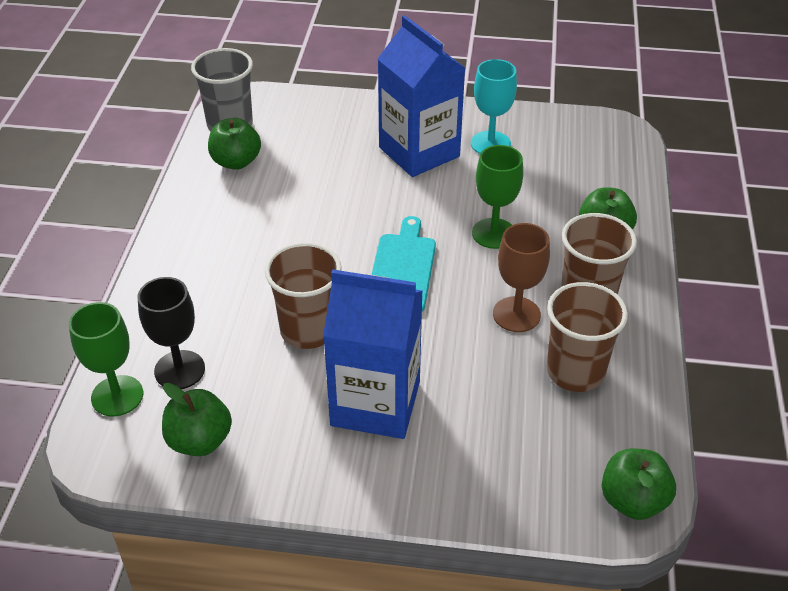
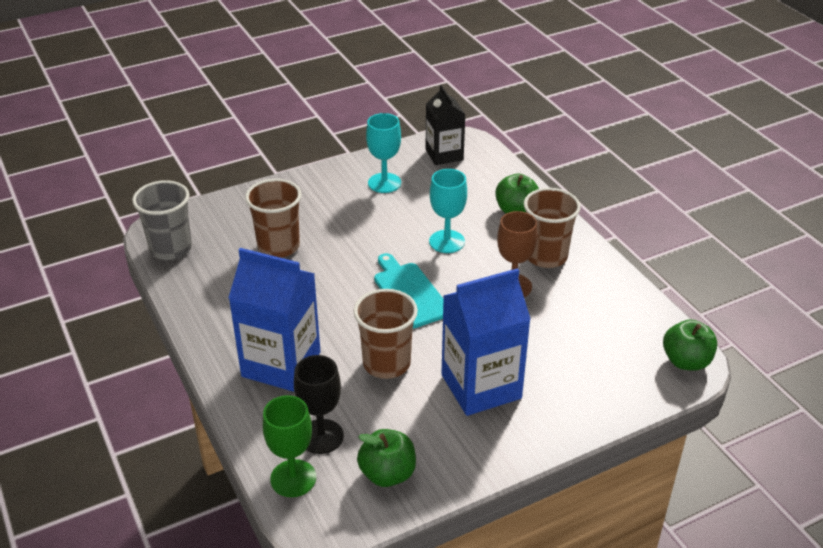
camera: 35 degrees left, 5 degrees down
(236, 162) = (206, 273): green apple -> none
(419, 152) = (340, 209): blue carton -> blue carton (281, 364)
(494, 233) = (447, 241): green goblet -> turquoise goblet
(575, 371) = (582, 304): brown cup -> brown cup (278, 246)
(584, 139) = (444, 155): none -> black carton

